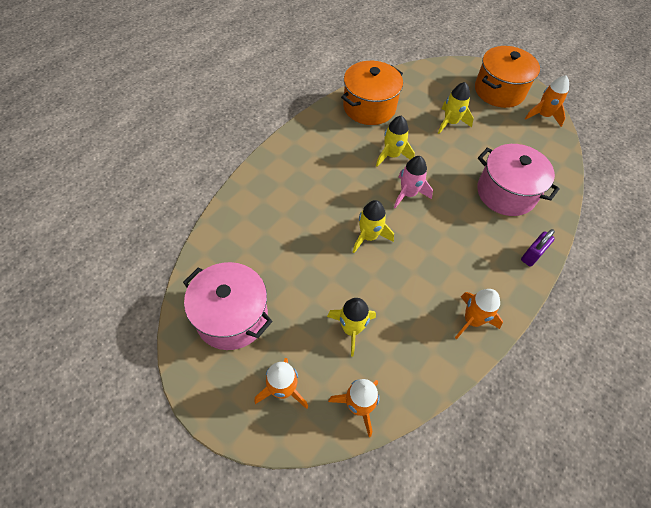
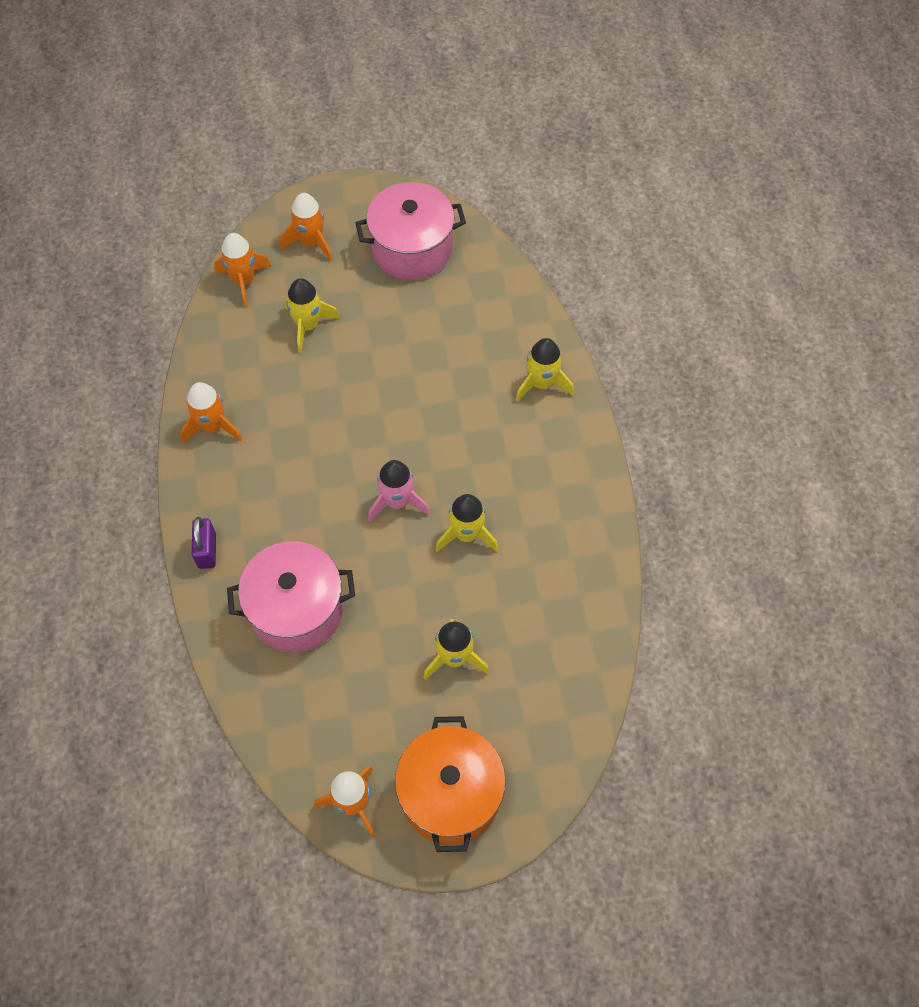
camera: 135 degrees right, 5 degrees up
(368, 236) = (384, 416): yellow rocket -> yellow rocket (542, 383)
(369, 107) = (571, 580): orange pot -> none

